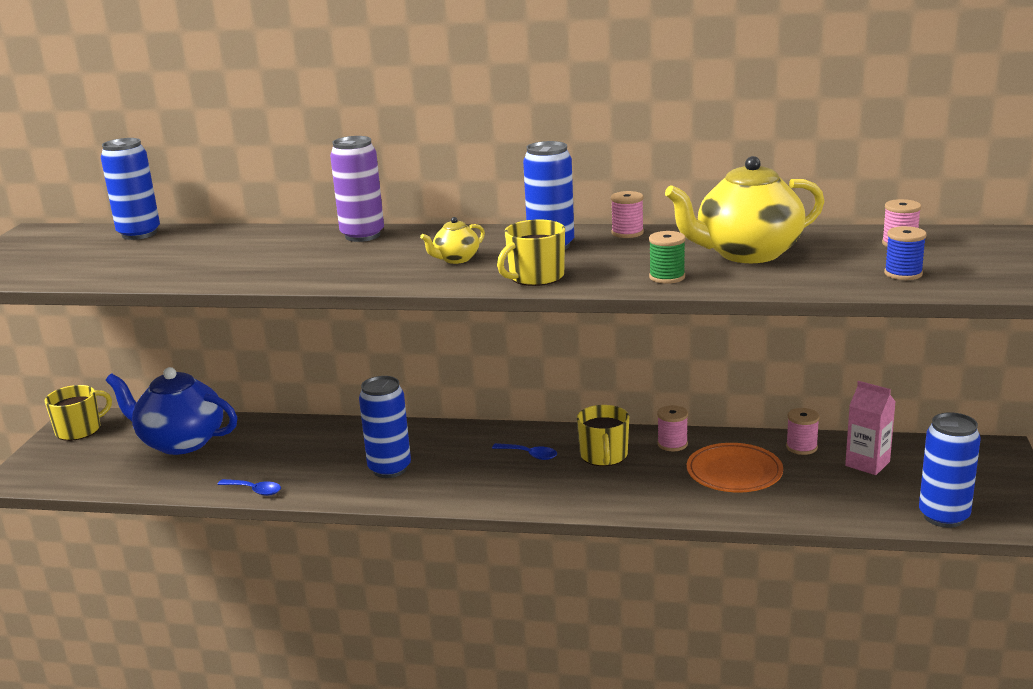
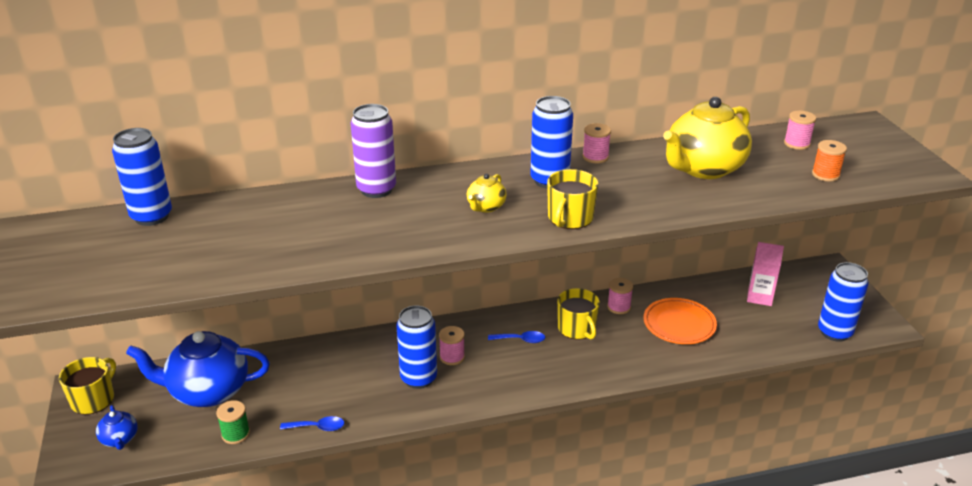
camera: 25 degrees left, 10 degrees up
(74, 465) = (120, 439): none -> blue teapot
(667, 277) = (669, 203): green spool -> green spool (236, 434)
(801, 447) = (708, 291): pink spool -> pink spool (452, 357)
(903, 274) = (825, 175): blue spool -> orange spool

